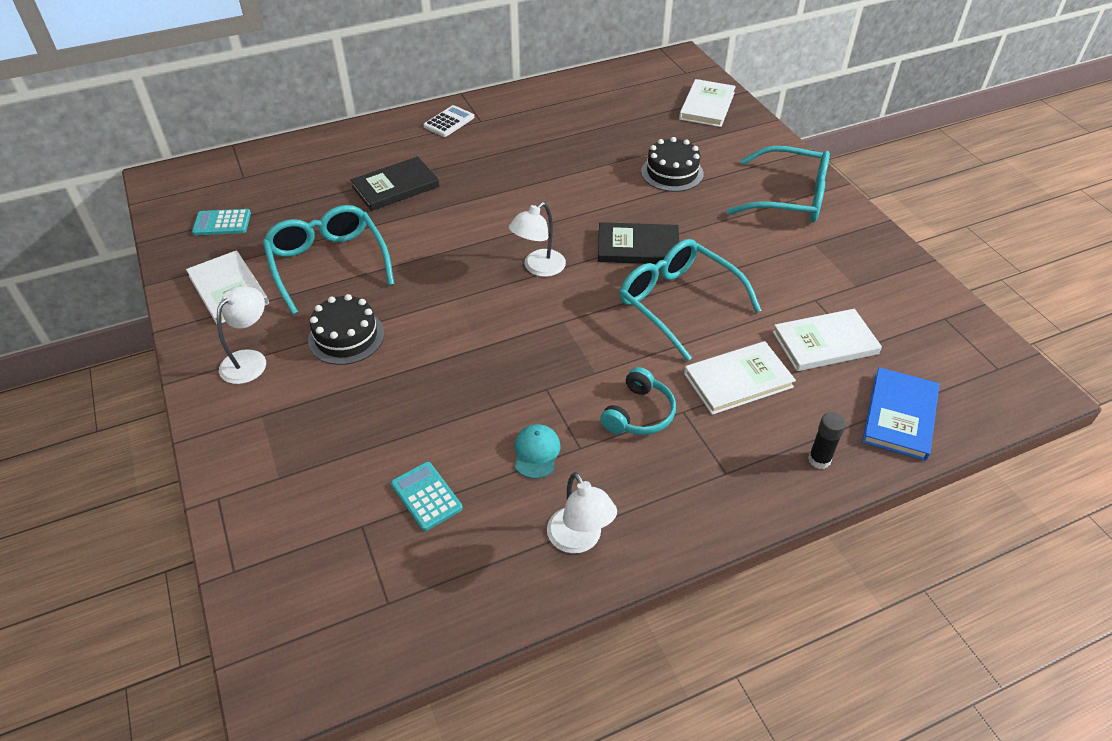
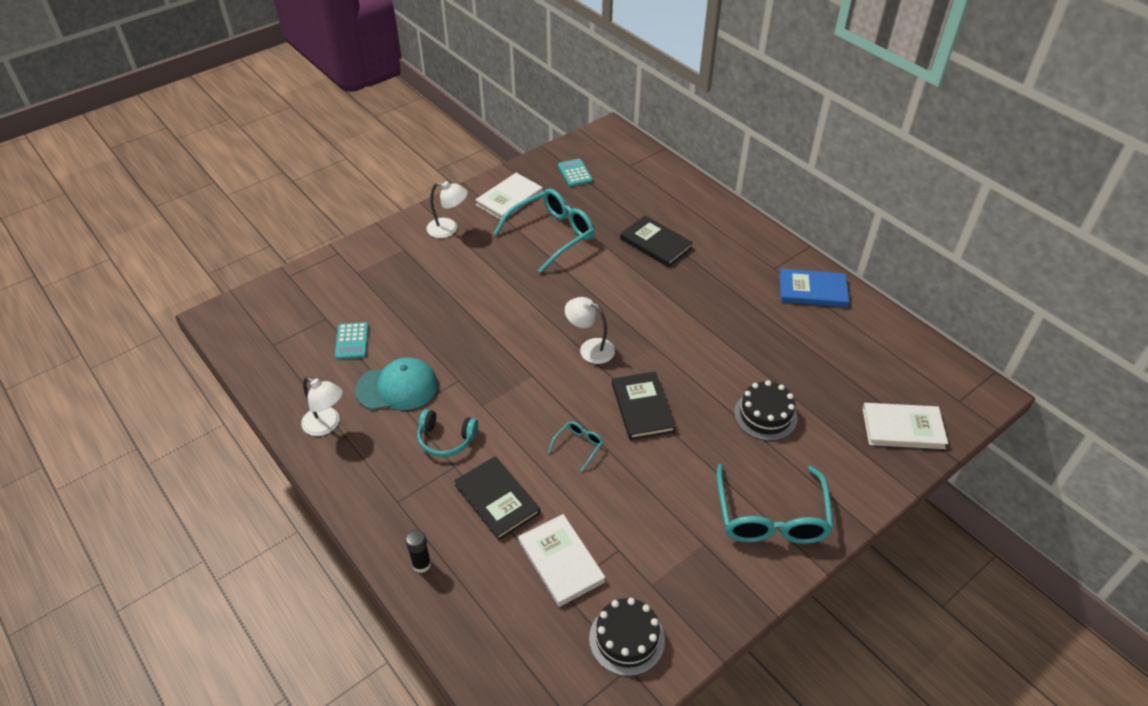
camera: 75 degrees right, 0 degrees up
(346, 337) = (482, 265): black cake -> black cake (627, 639)
(426, 496) = (352, 341): turquoise calculator -> turquoise calculator turned 135 degrees clockwise
(449, 122) = (760, 250): white calculator -> none
(536, 452) = (397, 387): turquoise cap -> turquoise cap, size x1.80
(579, 540) = (327, 425): white lamp -> white lamp turned 105 degrees counterclockwise
(678, 303) = (578, 446): turquoise glasses -> turquoise glasses, size x0.44
(738, 380) = (497, 499): white book -> black book
(900, 416) = (483, 625): blue book -> blue book (812, 290)

